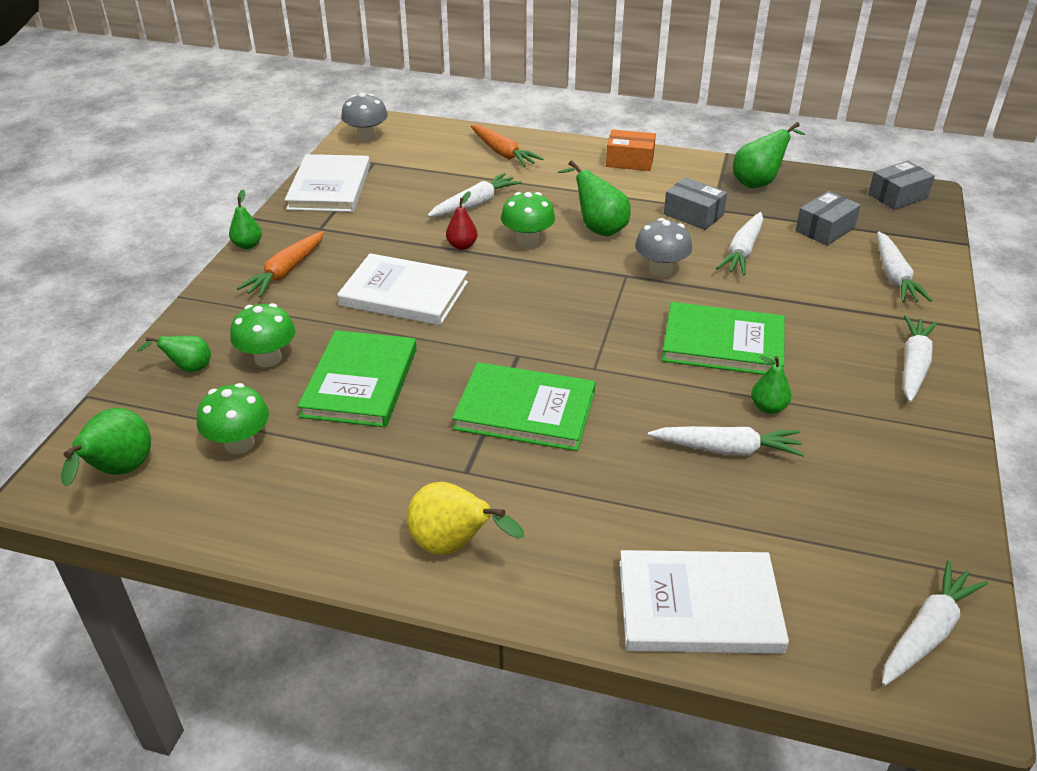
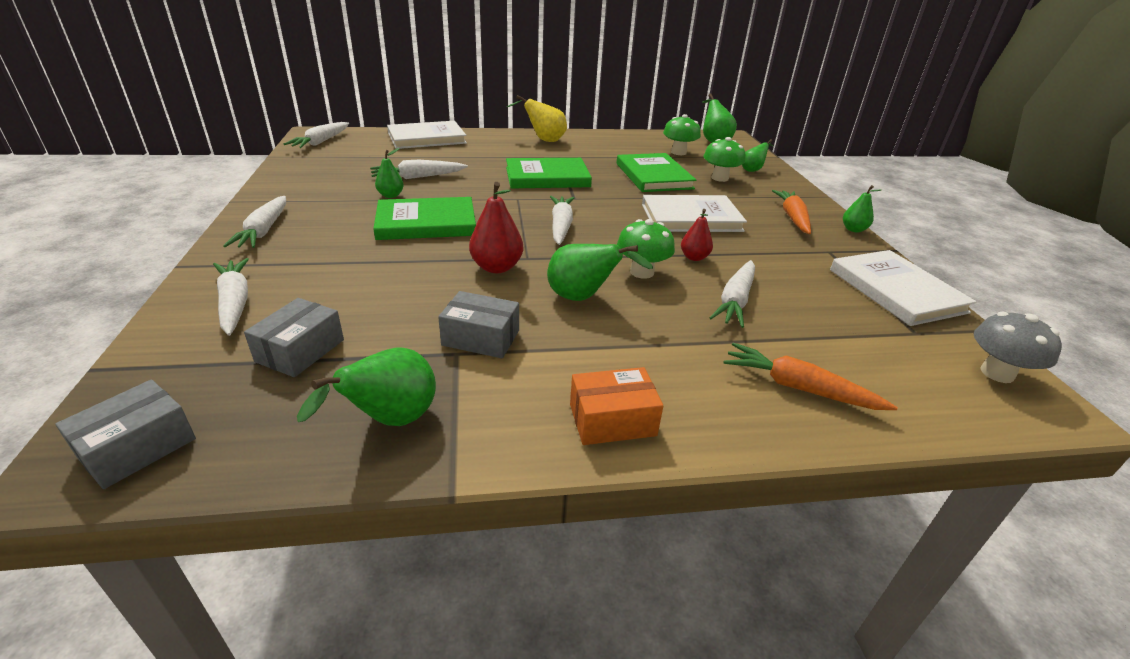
camera: 155 degrees right, 5 degrees down
(660, 270) = (496, 267): grey mushroom -> red pear
(742, 251) = (413, 301): white carrot -> white carrot (561, 226)

